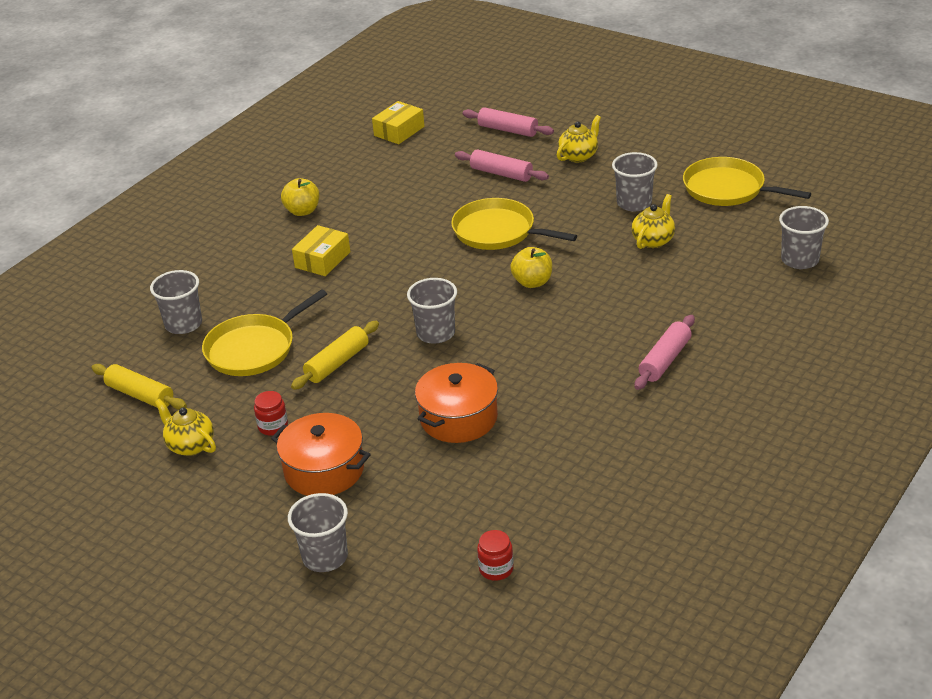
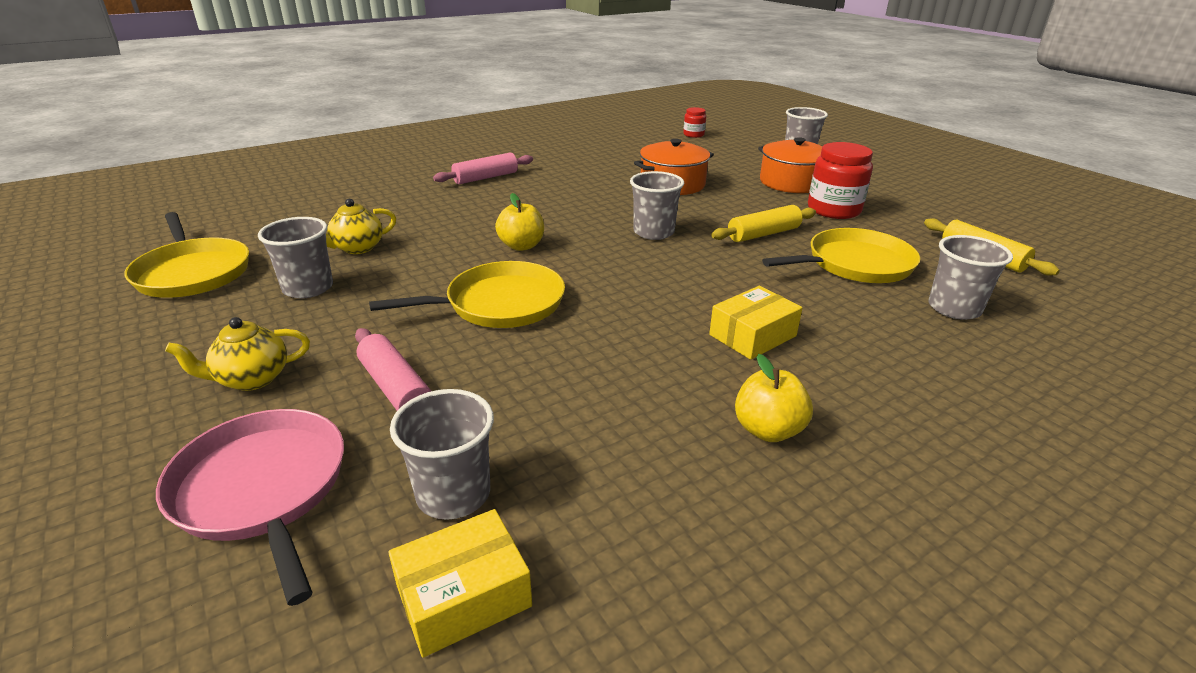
camera: 160 degrees left, 5 degrees down
(190, 445) = (912, 214): yellow teapot -> none
(273, 426) = (833, 210): red jar -> red jar, size x1.89
(498, 231) = (499, 304): yellow pan -> yellow pan turned 75 degrees counterclockwise
(508, 130) = (263, 489): pink rolling pin -> pink pan
(800, 260) = (276, 202): grey cup -> grey cup (453, 494)

